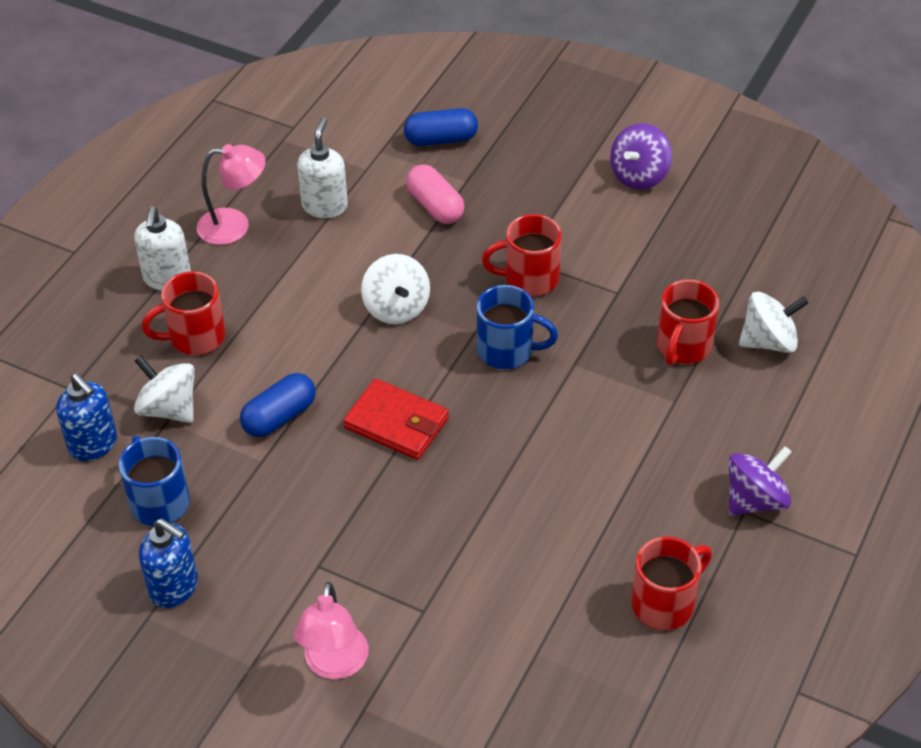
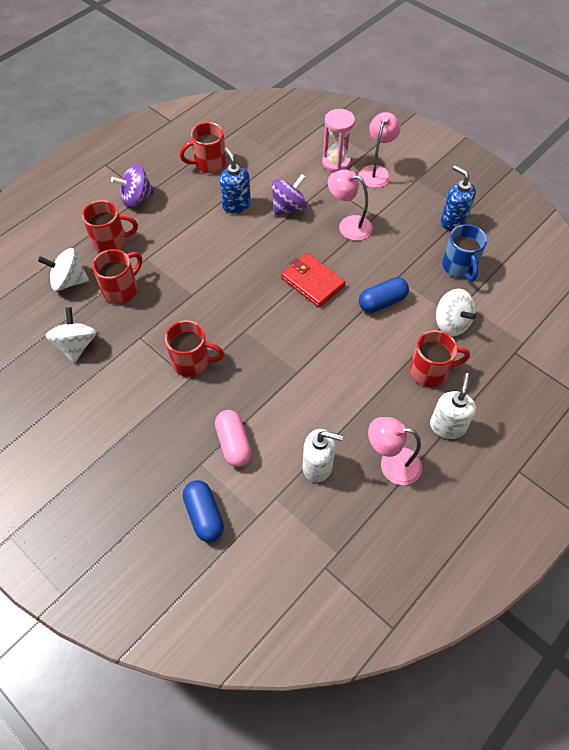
camera: 165 degrees left, 10 degrees up
(93, 444) = (499, 310): blue soap dispenser -> blue soap dispenser (236, 205)
(325, 206) = (318, 466): white soap dispenser -> white soap dispenser turned 105 degrees counterclockwise
(362, 535) = (348, 225): none -> pink lamp
(396, 308) = (289, 361): white spinning top -> white spinning top (76, 345)
(419, 667) = (336, 163): none -> pink hourglass
(441, 139) = (204, 515): blue capsule -> blue capsule turned 60 degrees clockwise
(507, 351) = (229, 312): blue mug -> none
(639, 175) = (70, 433): purple spinning top -> purple spinning top (288, 207)
(747, 414) = (111, 241): none -> red mug

